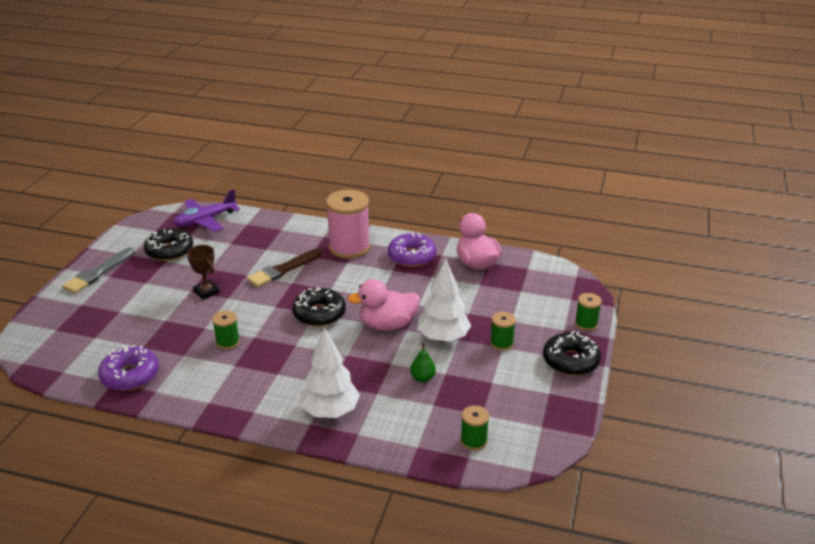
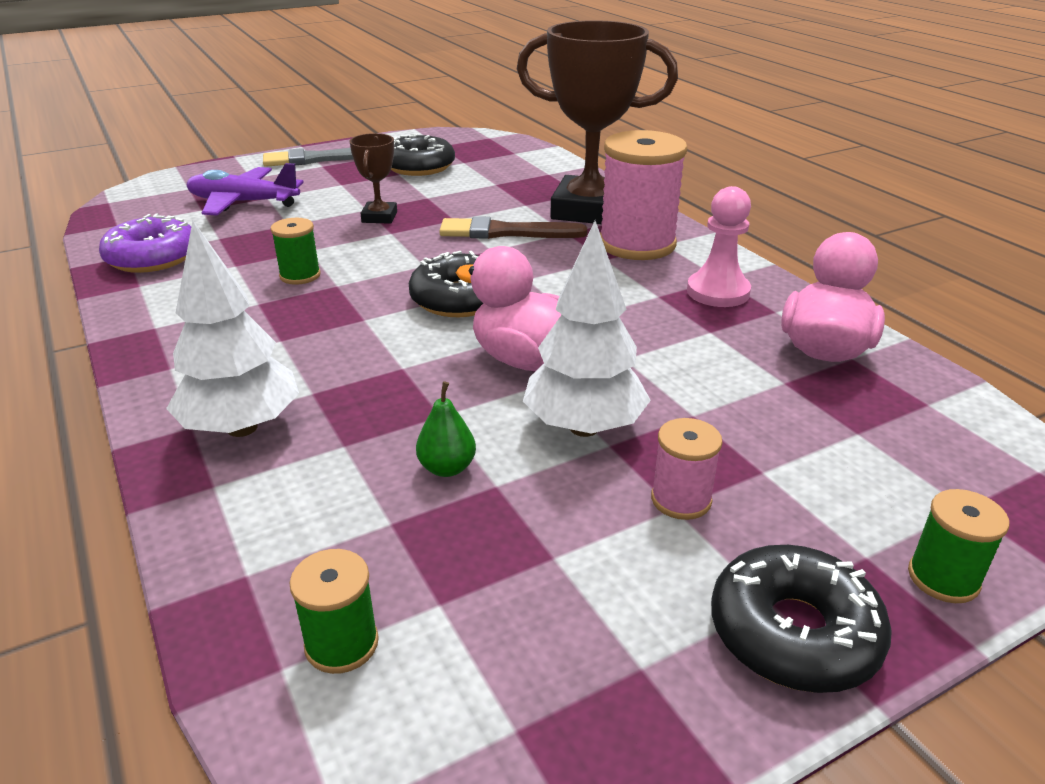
camera: 45 degrees right, 0 degrees up
(205, 220) = (508, 155): purple plane -> purple plane (243, 203)
(301, 238) = (589, 210): none -> brown trophy
(411, 256) = (718, 292): purple donut -> pink pawn
(501, 343) = (681, 499): green spool -> pink spool

